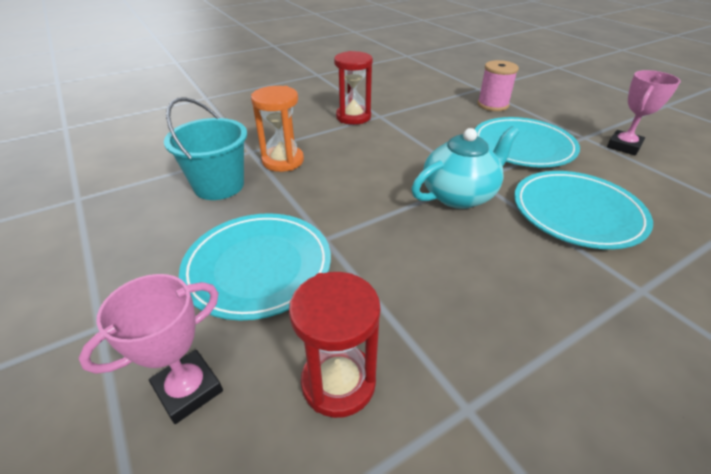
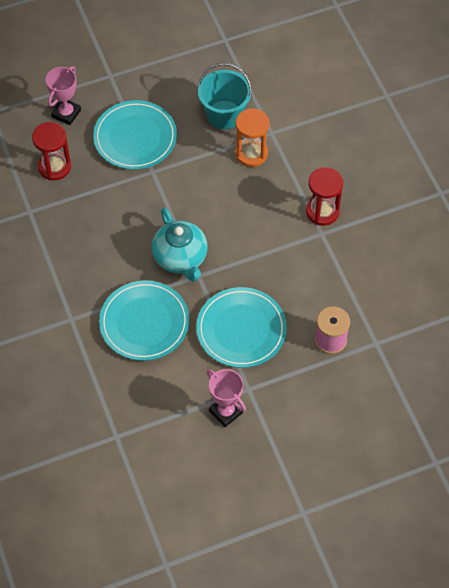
camera: 100 degrees right, 20 degrees up
(188, 389) = (66, 113): pink trophy -> pink trophy turned 60 degrees clockwise

